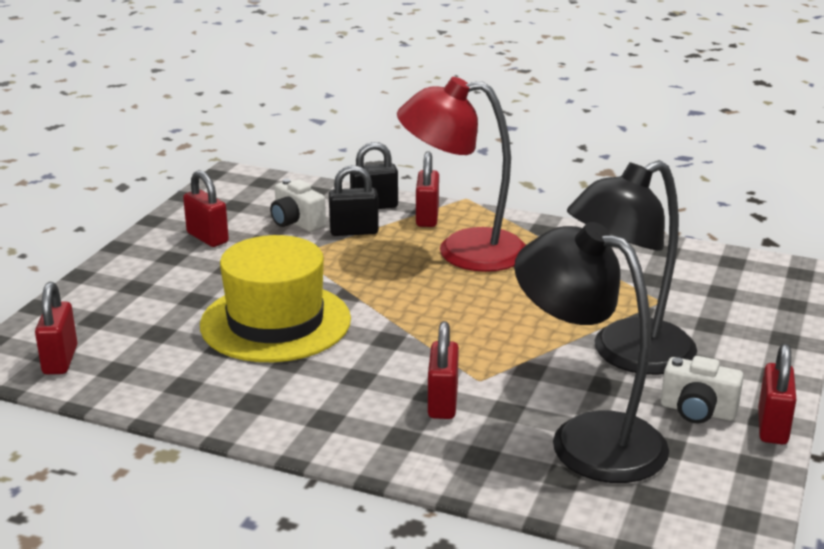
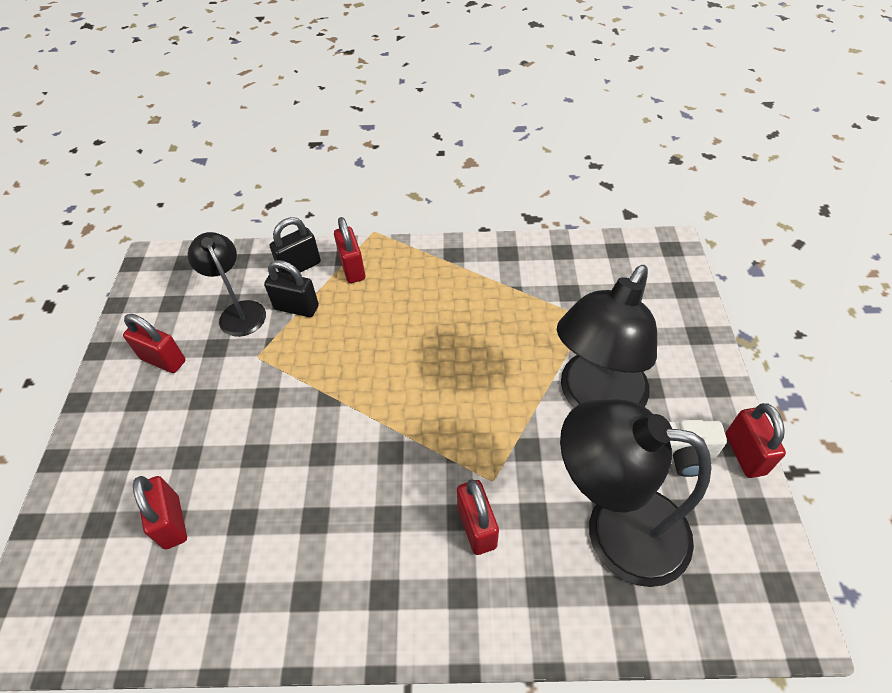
camera: 20 degrees left, 25 degrees up
(60, 360) = (85, 606): red padlock -> red padlock (172, 522)
(275, 322) = (278, 464): yellow hat -> none
(296, 223) = (239, 311): white camera -> black lamp
(354, 231) = (296, 307): black padlock -> black padlock turned 45 degrees clockwise
(463, 251) = (402, 305): red lamp -> none

